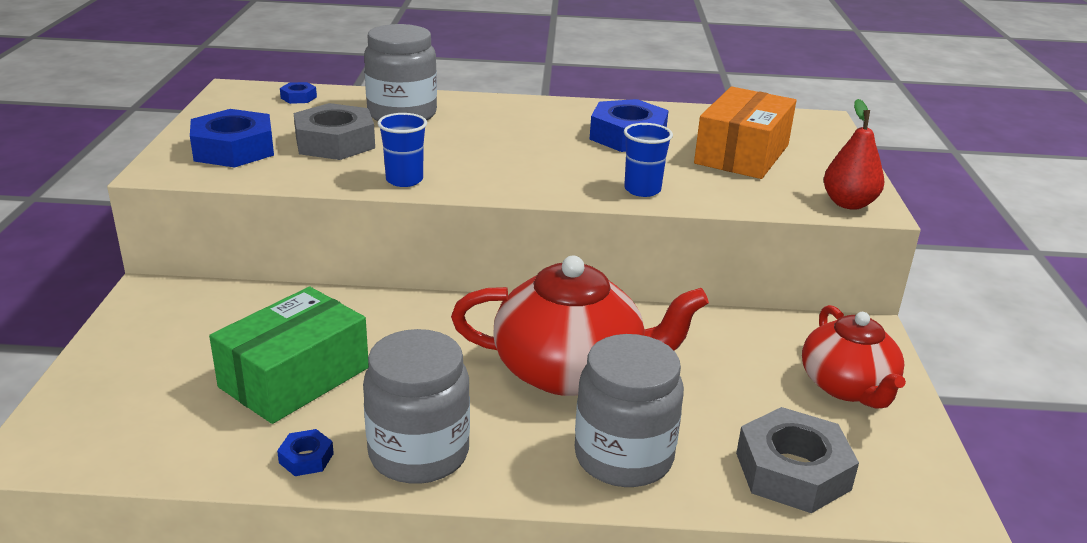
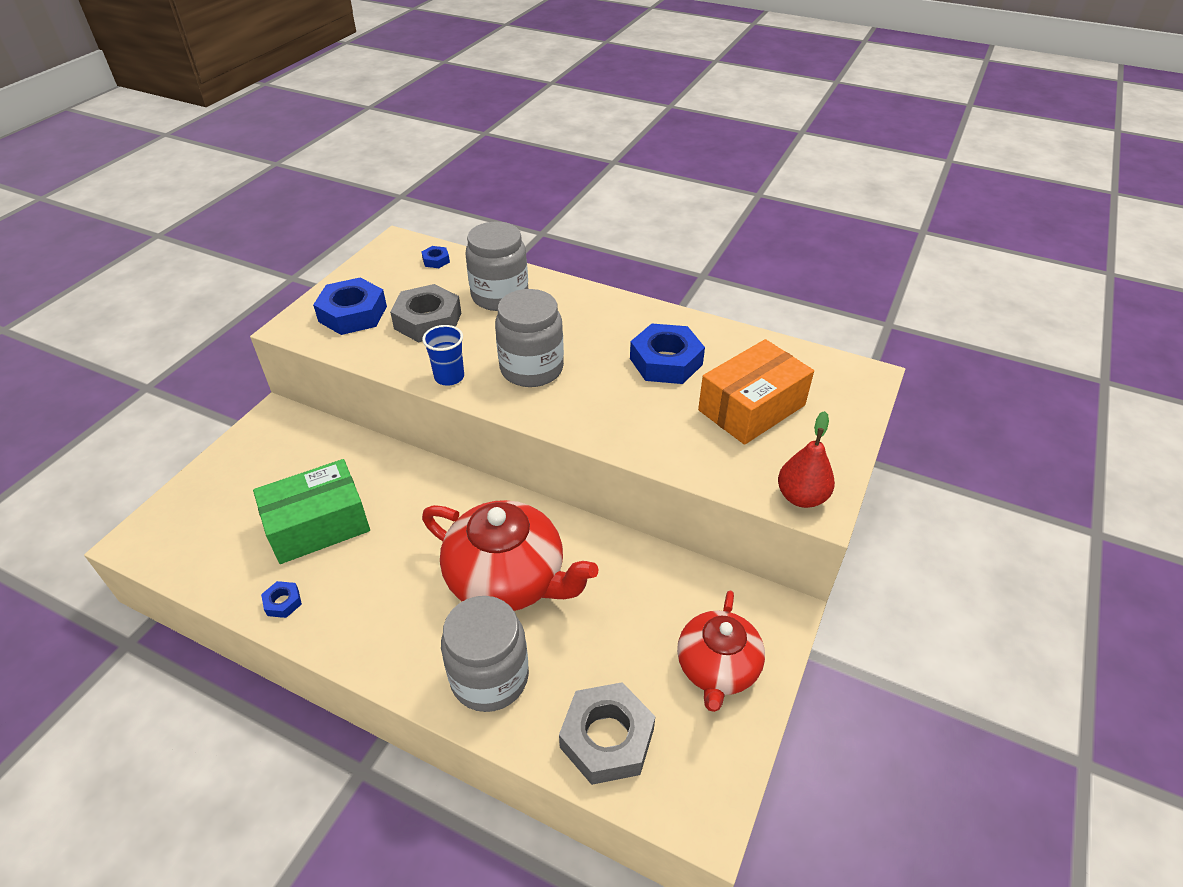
camera: 25 degrees right, 15 degrees up
(419, 453) = (354, 623): grey jar -> grey jar (531, 369)
(642, 190) = (628, 433): blue cup -> none

